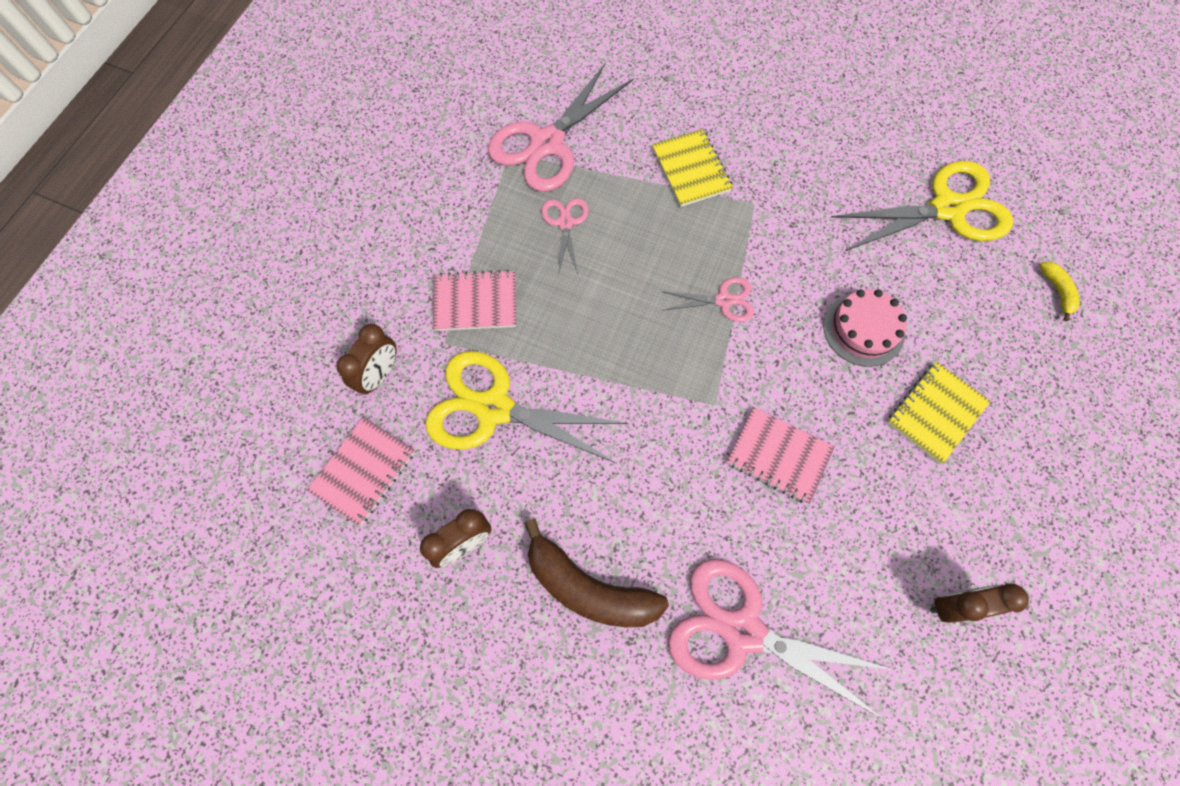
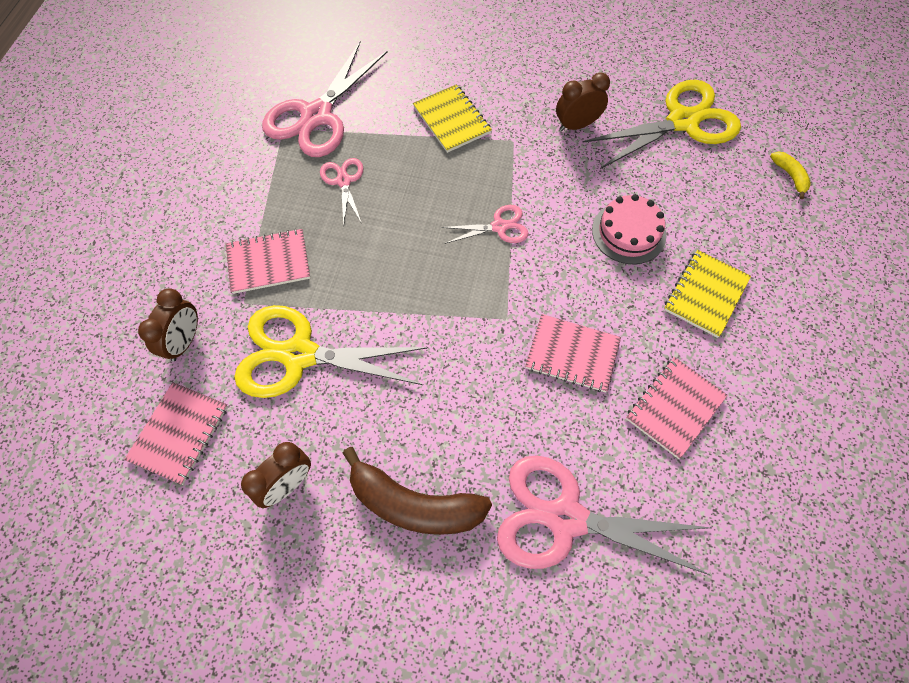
camera: 10 degrees left, 5 degrees down
(878, 533) = (674, 408): none -> pink notebook
(954, 605) = (754, 460): brown clock -> brown clock (577, 125)

